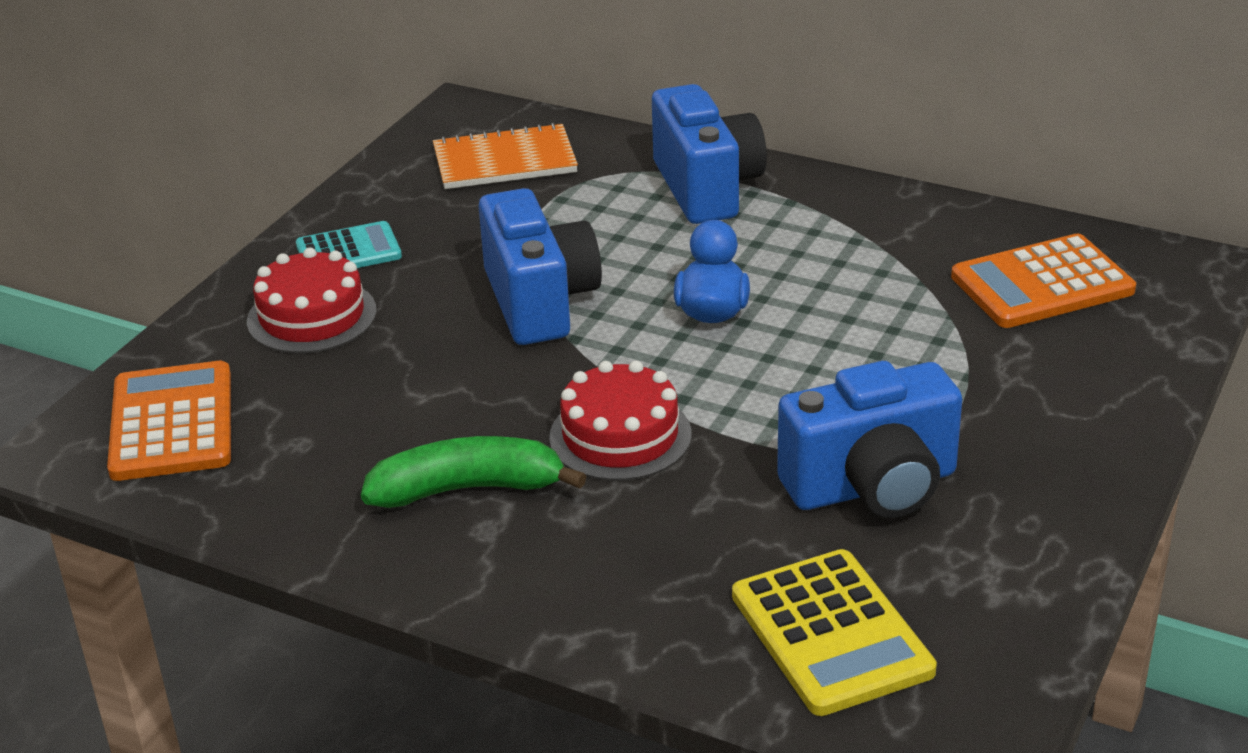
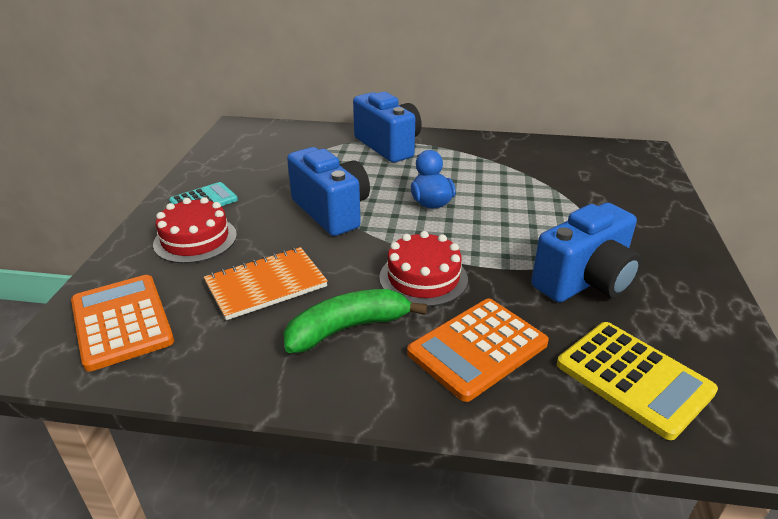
camera: 20 degrees left, 0 degrees up
(505, 161) = (273, 146): orange notebook -> orange notebook (266, 285)
(1042, 284) = (583, 167): orange calculator -> orange calculator (477, 348)

